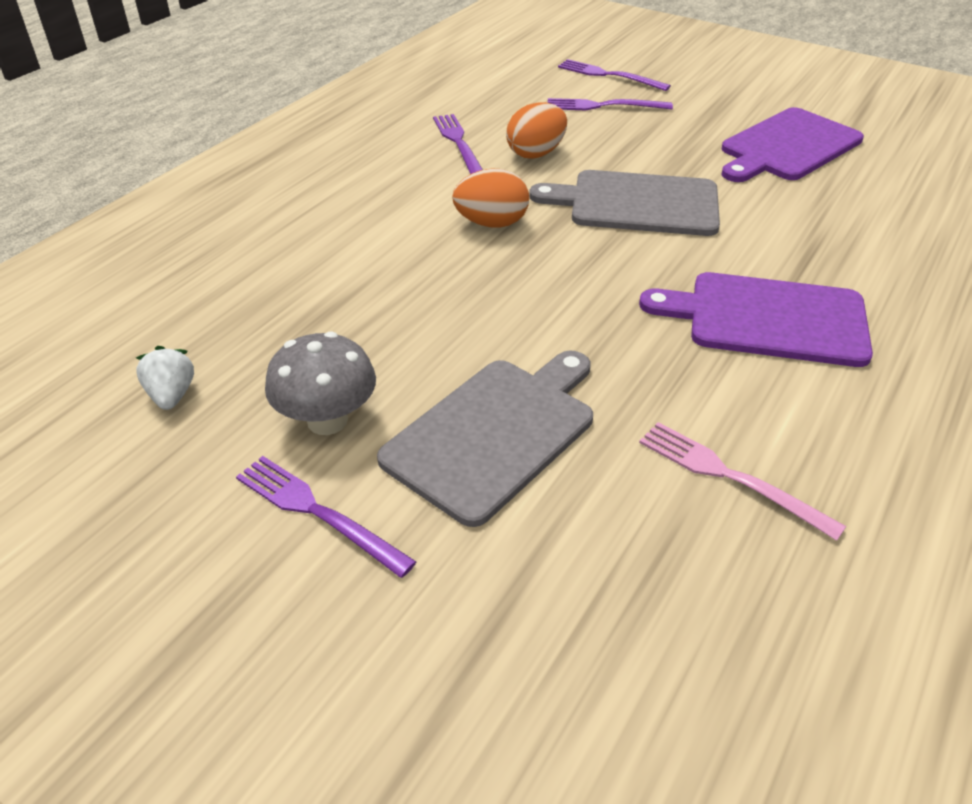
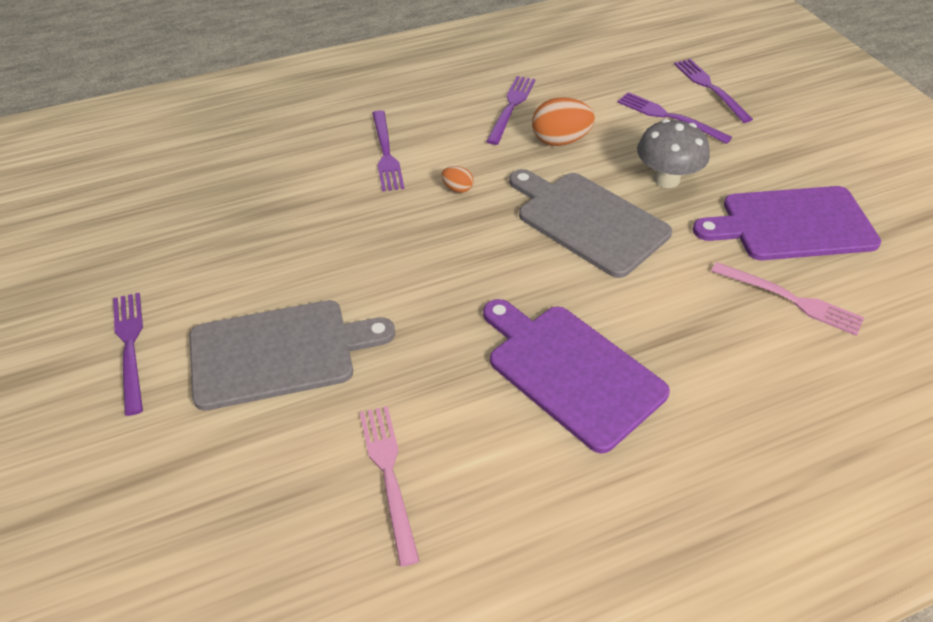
camera: 35 degrees right, 5 degrees up
(171, 395) = (137, 225): white strawberry -> none
(327, 420) = (197, 288): grey mushroom -> grey mushroom (666, 179)
(383, 221) = (386, 153): none -> purple fork
(491, 223) = (457, 188): orange egg -> orange egg, size x0.51
(851, 196) = (790, 299): none -> pink fork

